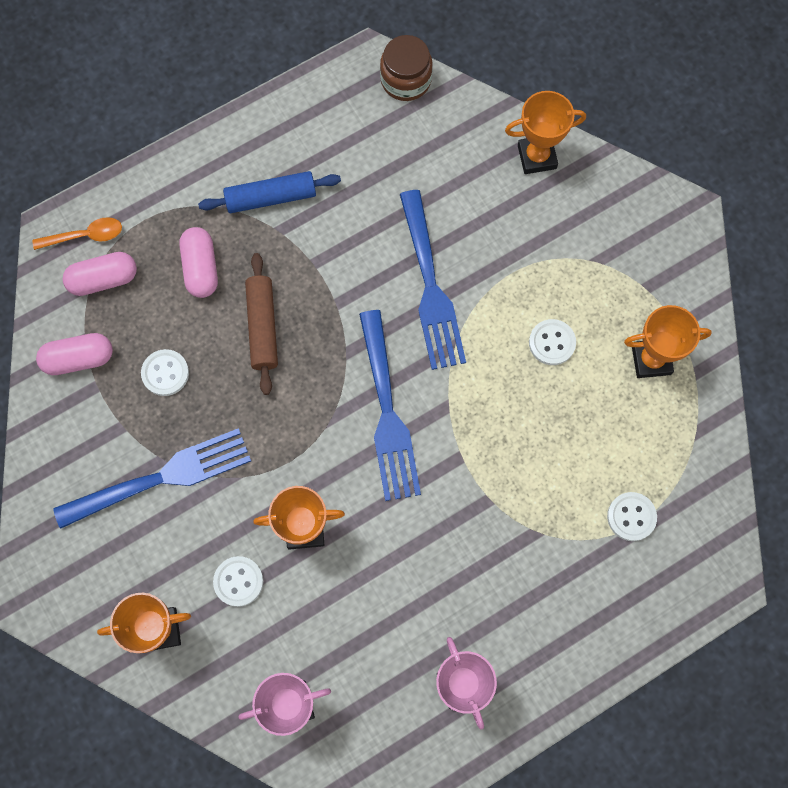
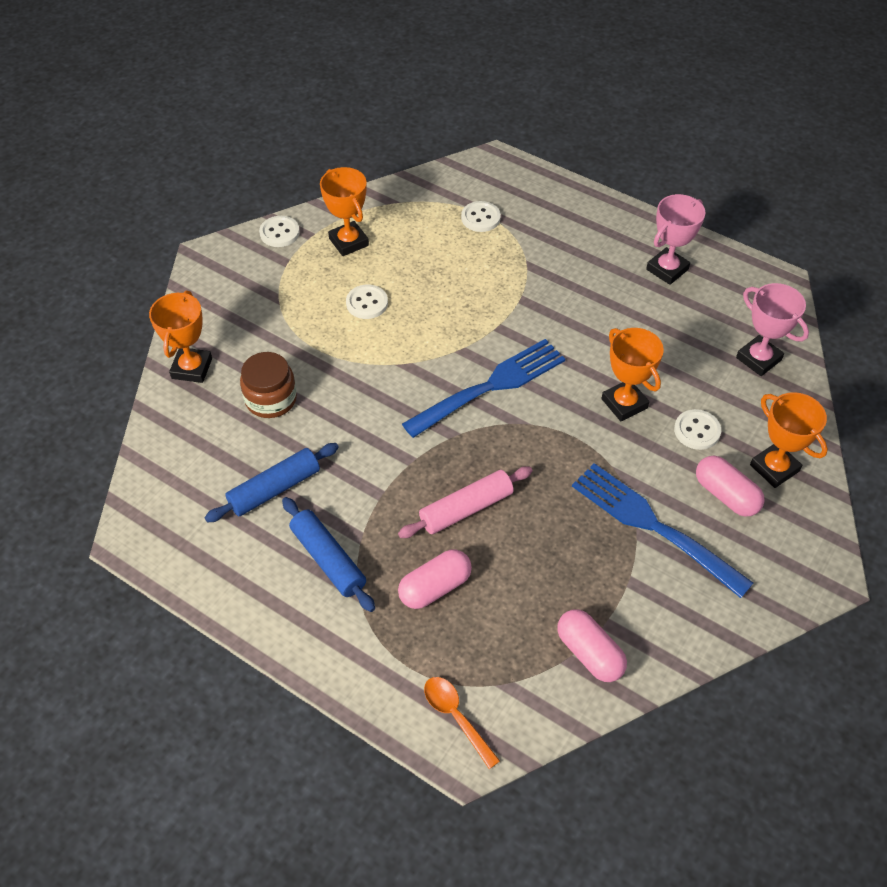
camera: 115 degrees left, 20 degrees down
(103, 279) = (495, 673): pink capsule -> pink capsule (726, 495)
(165, 373) = (557, 568): white button -> white button (279, 233)
(263, 327) = (466, 508): brown rolling pin -> pink rolling pin
(363, 181) = (274, 489): none -> blue rolling pin
(406, 80) = (144, 497): brown jar -> brown jar (271, 399)
(430, 287) = (358, 399): blue fork -> none
(537, 157) = (192, 368): orange trophy -> orange trophy turned 45 degrees clockwise

